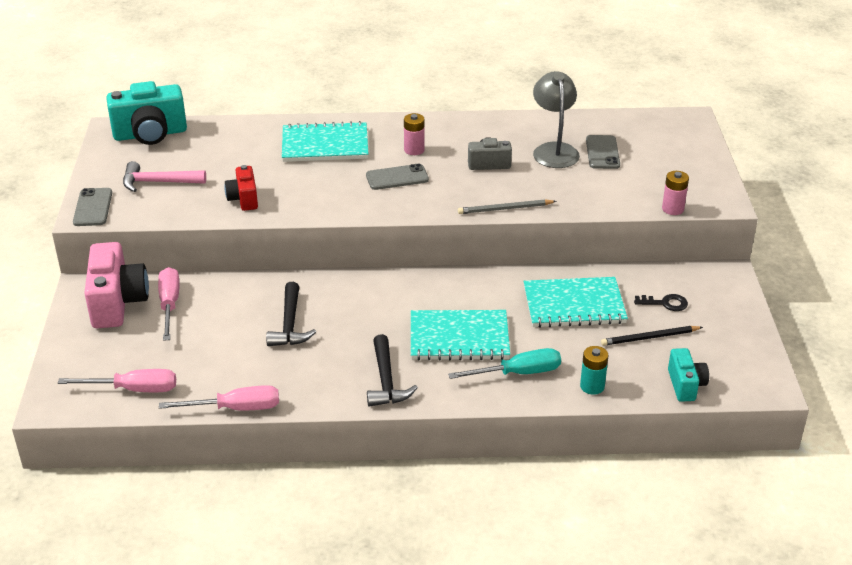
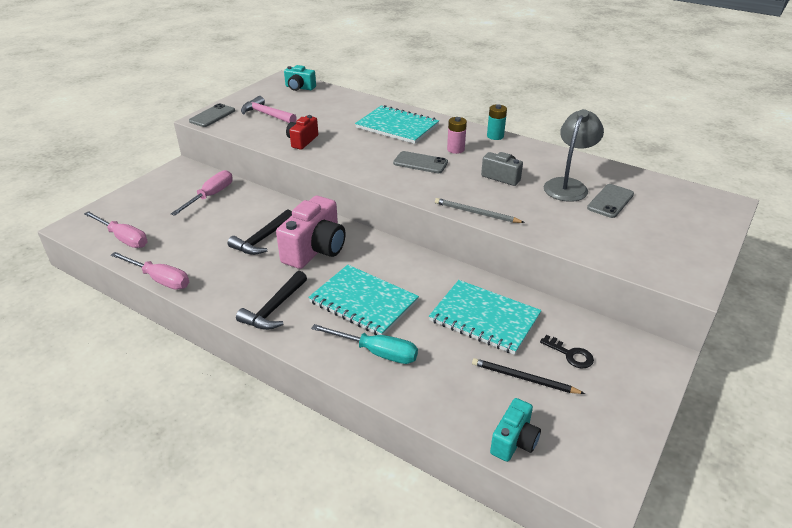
camera: 35 degrees right, 0 degrees up
(117, 303) = (185, 183): pink camera -> pink camera (315, 250)
(150, 134) = (299, 88): turquoise camera -> turquoise camera, size x0.56
(592, 386) = (425, 396): turquoise battery -> turquoise battery (495, 136)
(672, 209) = (630, 269): pink battery -> none

